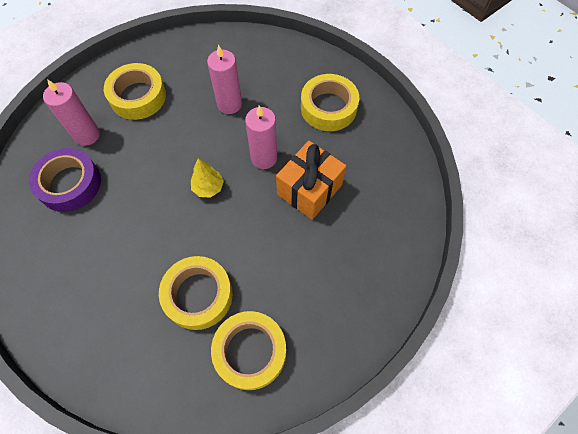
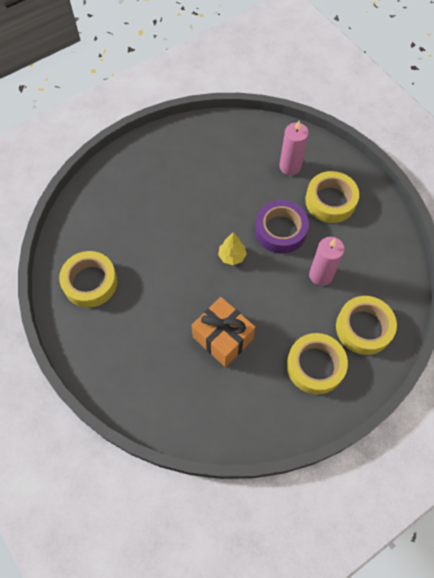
camera: 95 degrees right, 0 degrees up
(70, 184) = (243, 159): purple tape -> purple tape (280, 230)
(198, 295) = (139, 248): yellow tape -> yellow tape (363, 328)
(264, 158) = (259, 302): pink candle -> none

